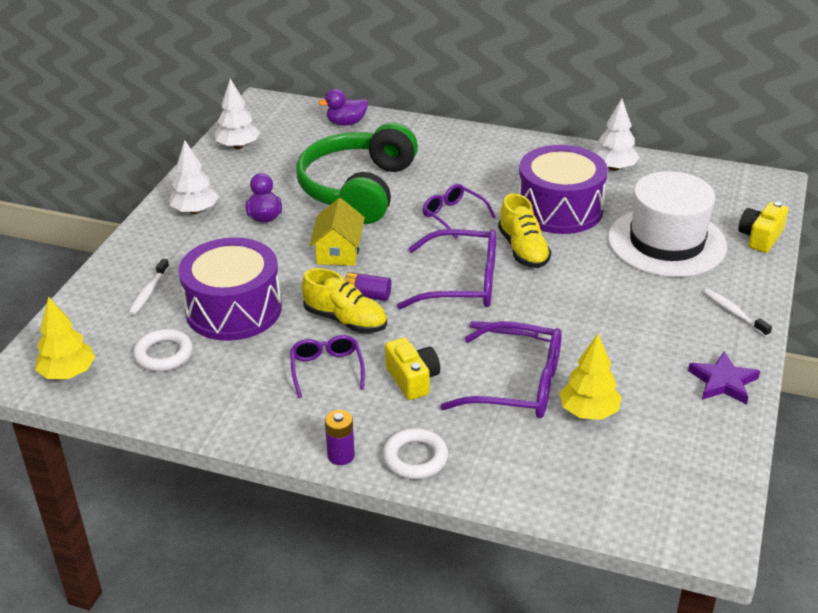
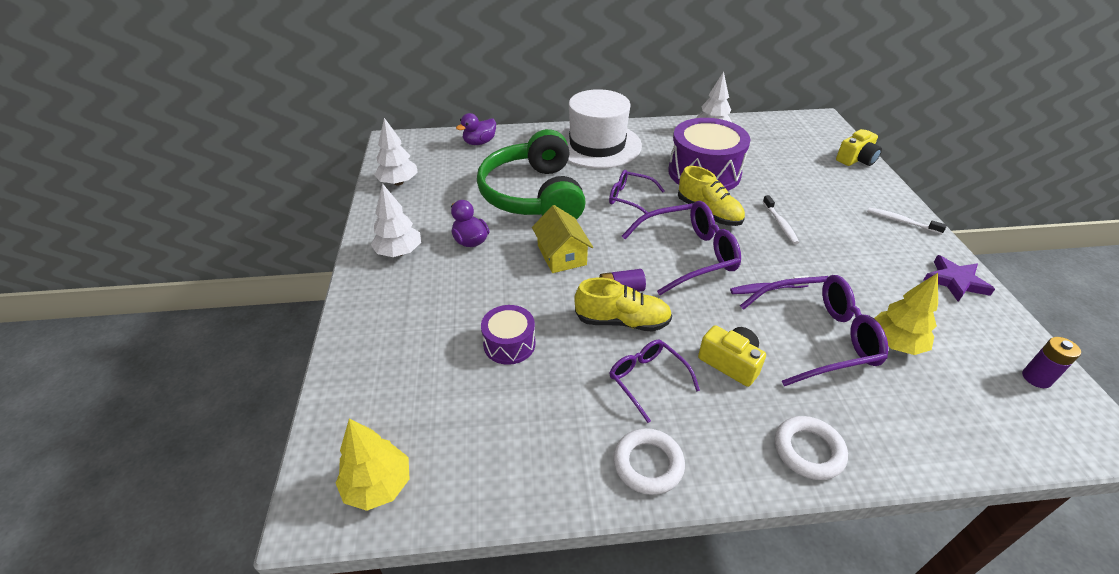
camera: 25 degrees left, 5 degrees up
(148, 292) = (408, 352): white toothbrush -> white toothbrush (780, 224)
(164, 355) = (473, 421): white ring -> white ring (648, 464)
(234, 309) = (509, 344): purple drum -> purple drum, size x0.52
(341, 455) = (741, 476): purple battery -> purple battery (1036, 378)
(666, 242) = (801, 179): white hat -> white hat (597, 145)
(760, 237) = (856, 159): yellow camera -> yellow camera turned 135 degrees counterclockwise

